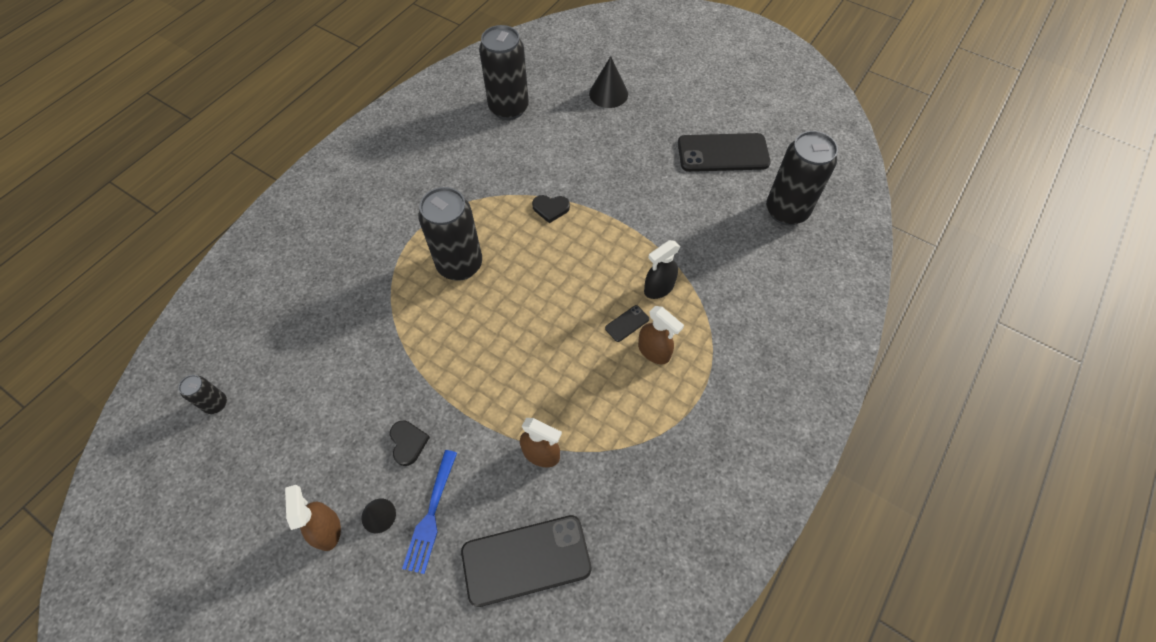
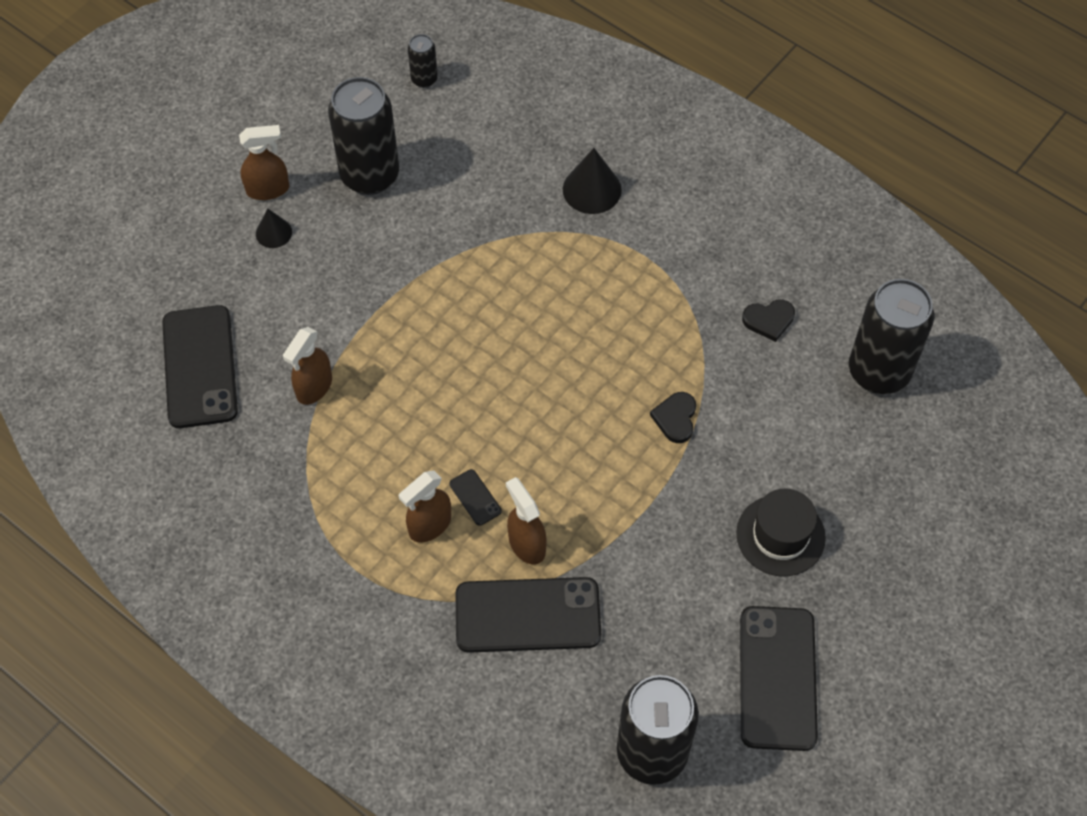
camera: 95 degrees right, 0 degrees up
(408, 443) = (349, 256): black heart -> black heart (769, 320)
(431, 515) = (265, 279): blue fork -> none
(460, 265) = (587, 306): black can -> black can (370, 175)
(608, 94) = (914, 518): black cone -> black cone (592, 189)
(629, 153) = (780, 535): none -> black hat
(658, 288) = (526, 544): black spray bottle -> brown spray bottle
(711, 283) = (528, 615): none -> black phone

